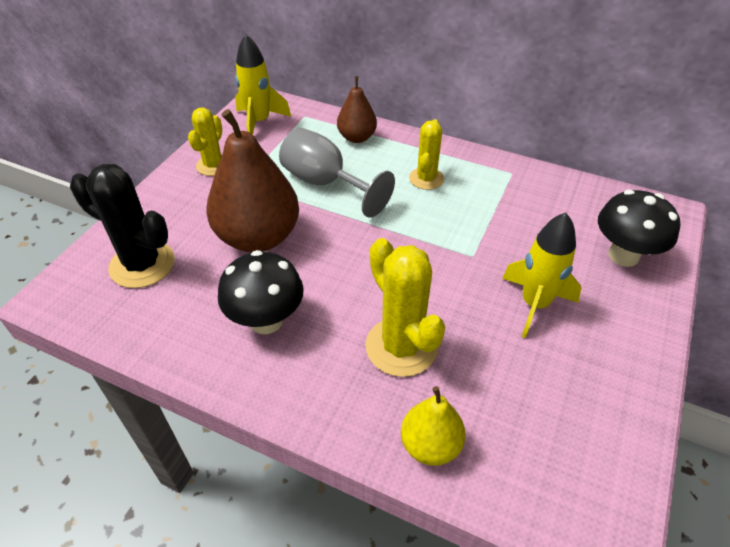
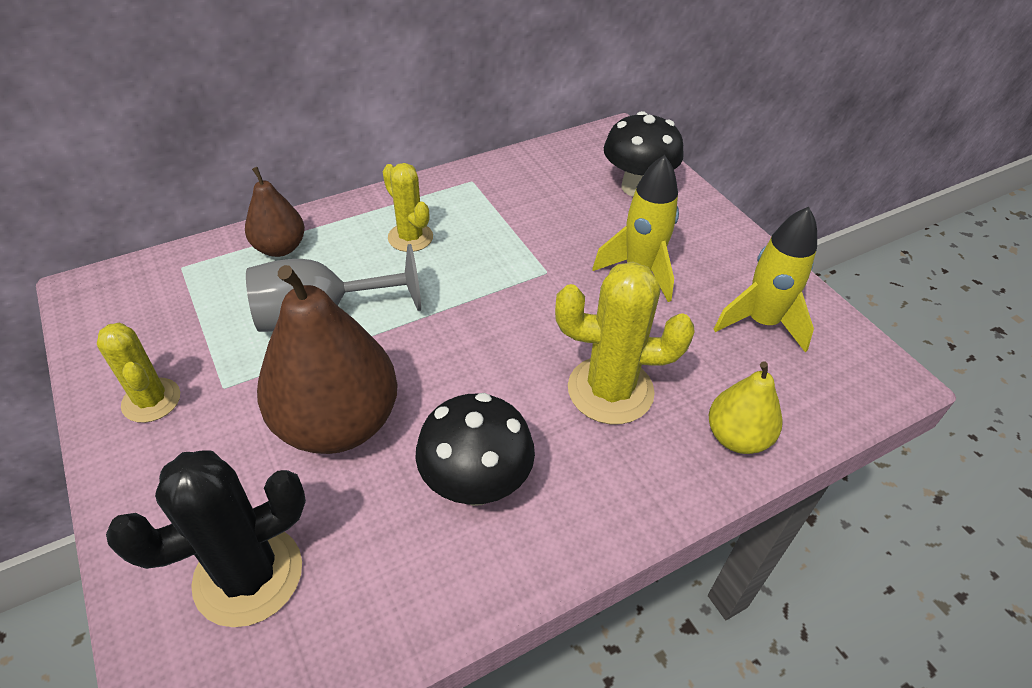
camera: 55 degrees left, 0 degrees up
(259, 122) = (131, 312): yellow rocket -> yellow rocket (761, 322)

